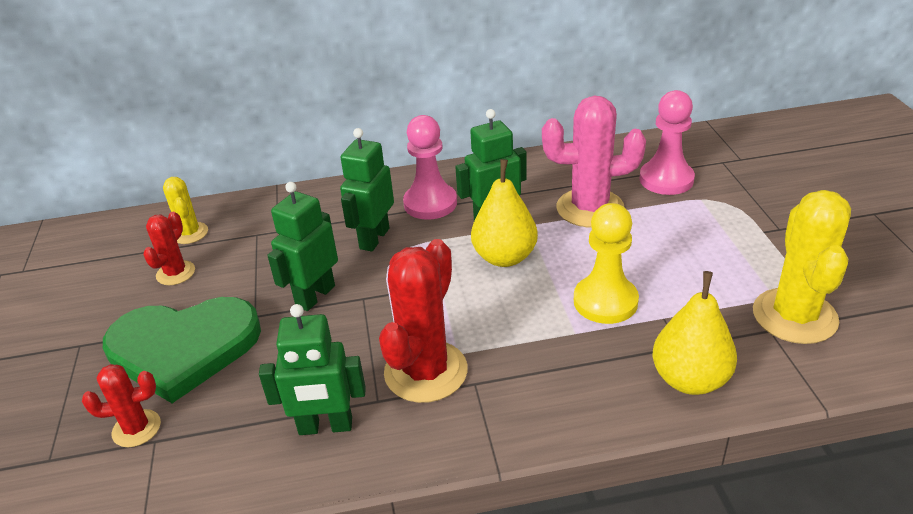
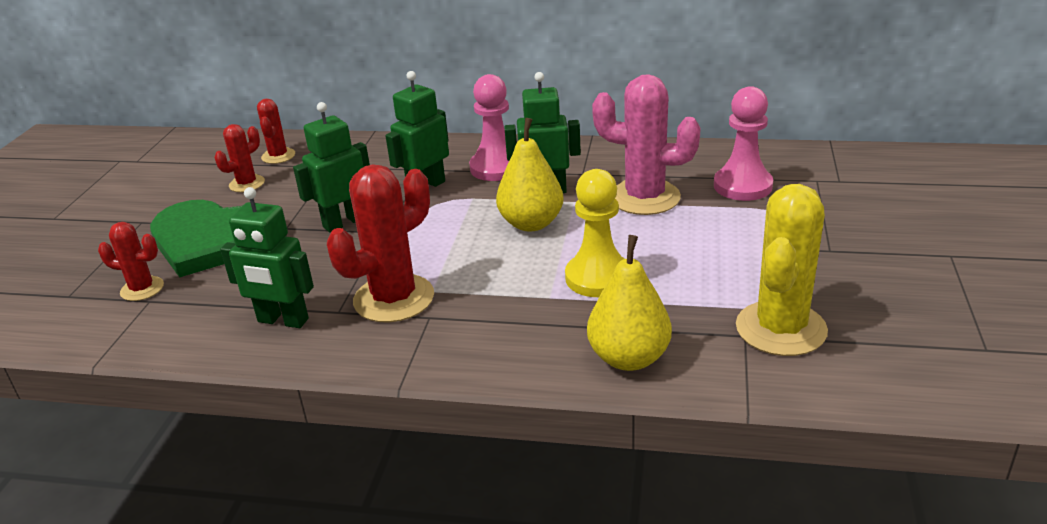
camera: 20 degrees right, 5 degrees down
(190, 233) = (278, 156): yellow cactus -> red cactus

